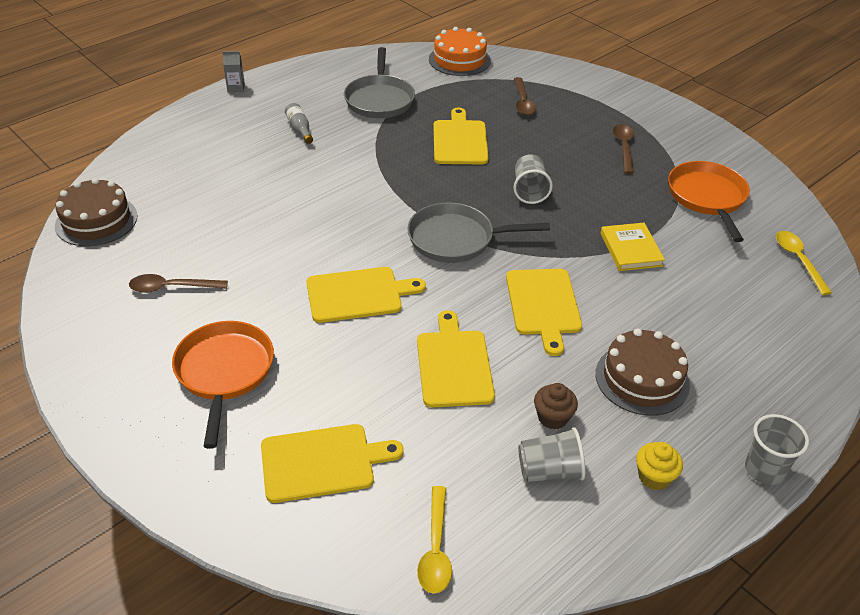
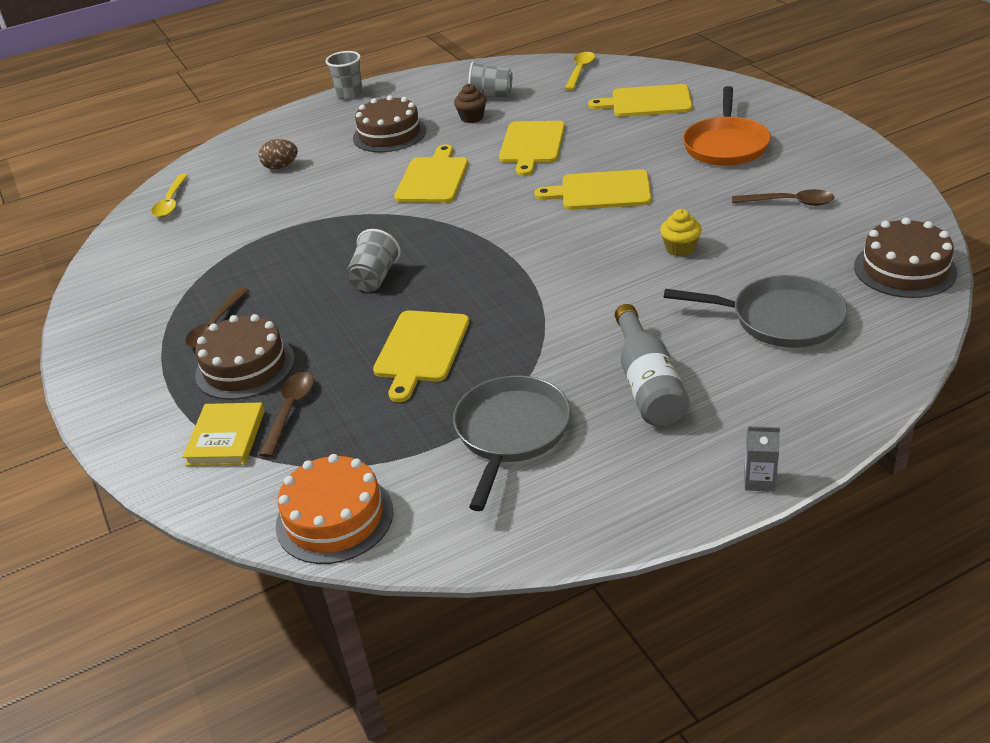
camera: 160 degrees left, 5 degrees down
(300, 129) = (647, 384): grey bottle -> grey bottle, size x1.83
(456, 239) = (485, 233): grey pan -> grey pan (780, 319)
(575, 123) = (245, 367): none -> brown cake
(631, 249) = (316, 217): yellow book -> yellow book (226, 438)
(654, 477) = (424, 93): yellow cupcake -> yellow cupcake (680, 249)
(707, 198) = (186, 261): orange pan -> none
(729, 316) = (281, 167): none -> brown egg

